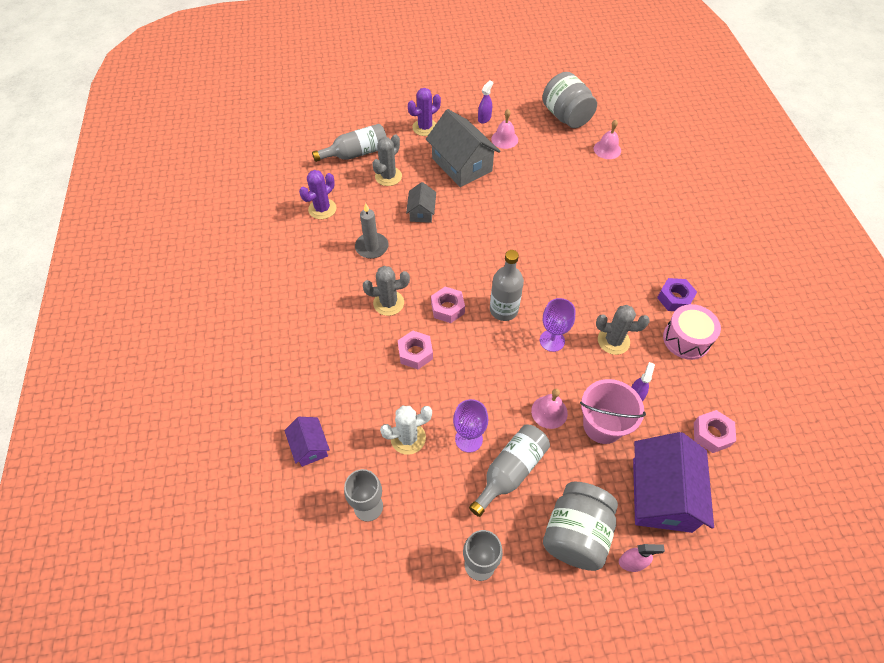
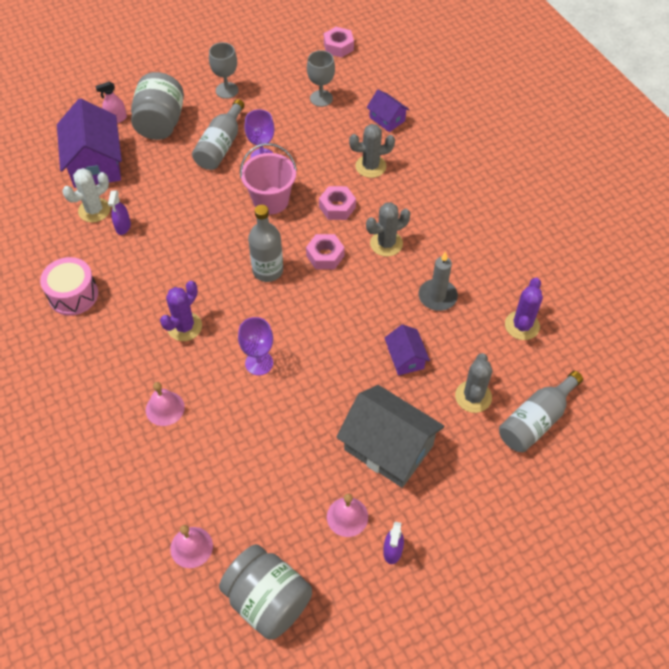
camera: 160 degrees right, 0 degrees up
(408, 438) = (312, 145): white cactus -> white cactus (94, 210)
(421, 212) = (405, 358): grey house -> purple house
(425, 127) = (470, 500): purple cactus -> purple cactus (184, 327)
(549, 412) = (199, 195): pink bell -> pink bell (165, 408)
(552, 340) = (210, 255): purple goblet -> purple goblet (259, 363)
(602, 425) = (150, 197): pink bucket -> pink bucket (271, 200)
(613, 341) = (149, 272): grey cactus -> grey cactus (370, 166)
(675, 298) = (86, 336): purple nut -> none
(711, 434) = (51, 217): pink nut -> pink nut (338, 46)

